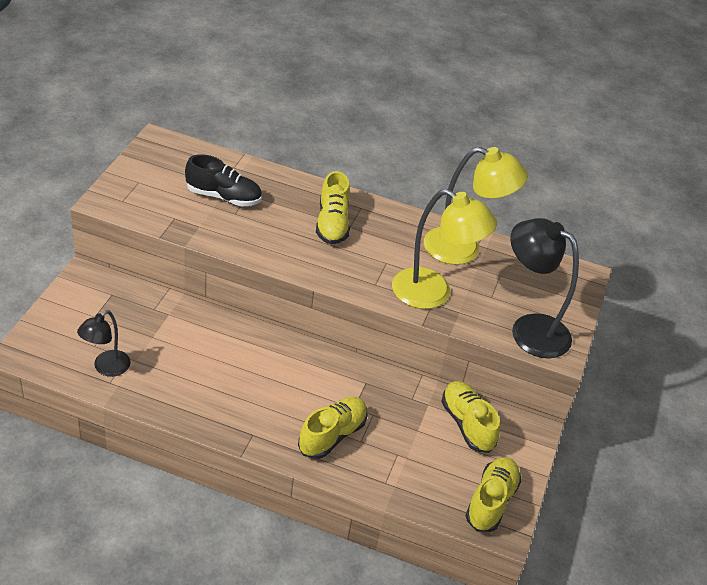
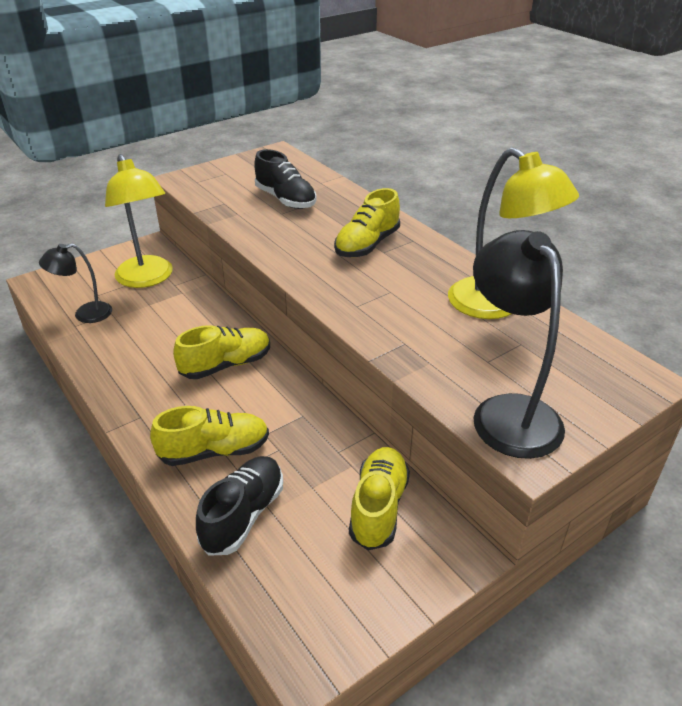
camera: 40 degrees right, 5 degrees down
(393, 468) = (243, 515): none -> black shoe
(433, 294) = (414, 335): yellow lamp -> yellow lamp (147, 279)
(491, 501) = (324, 615): yellow shoe -> yellow shoe (226, 365)

